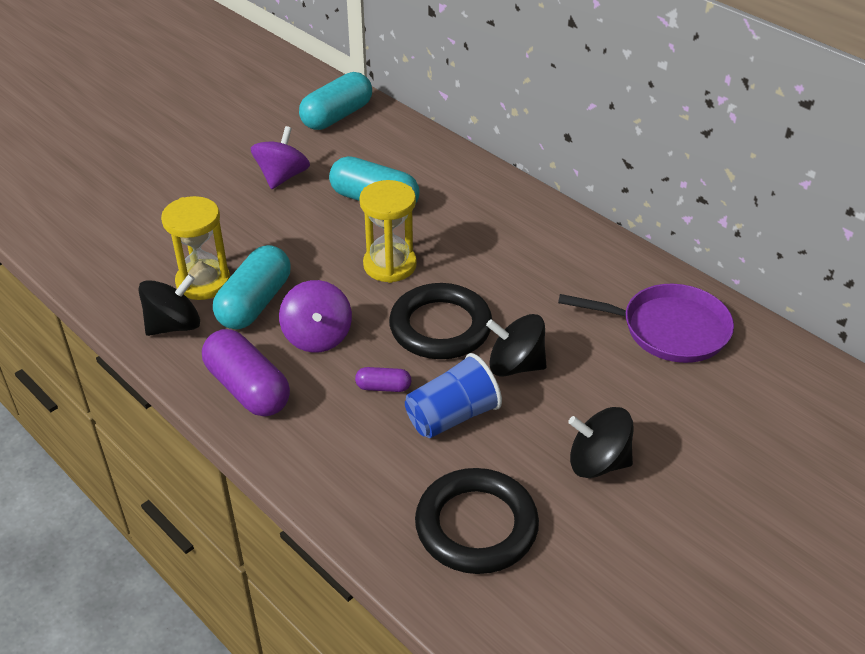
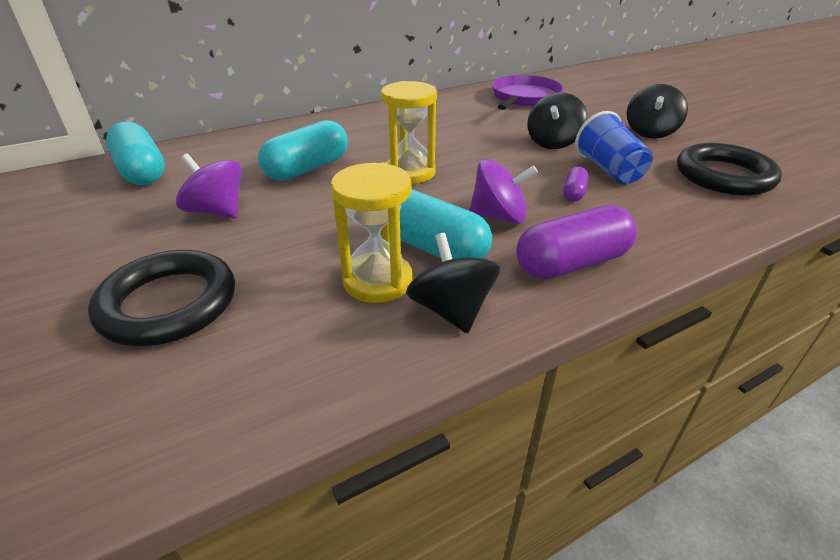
camera: 75 degrees left, 5 degrees down
(440, 327) = (502, 162): black ring -> black ring (168, 304)

